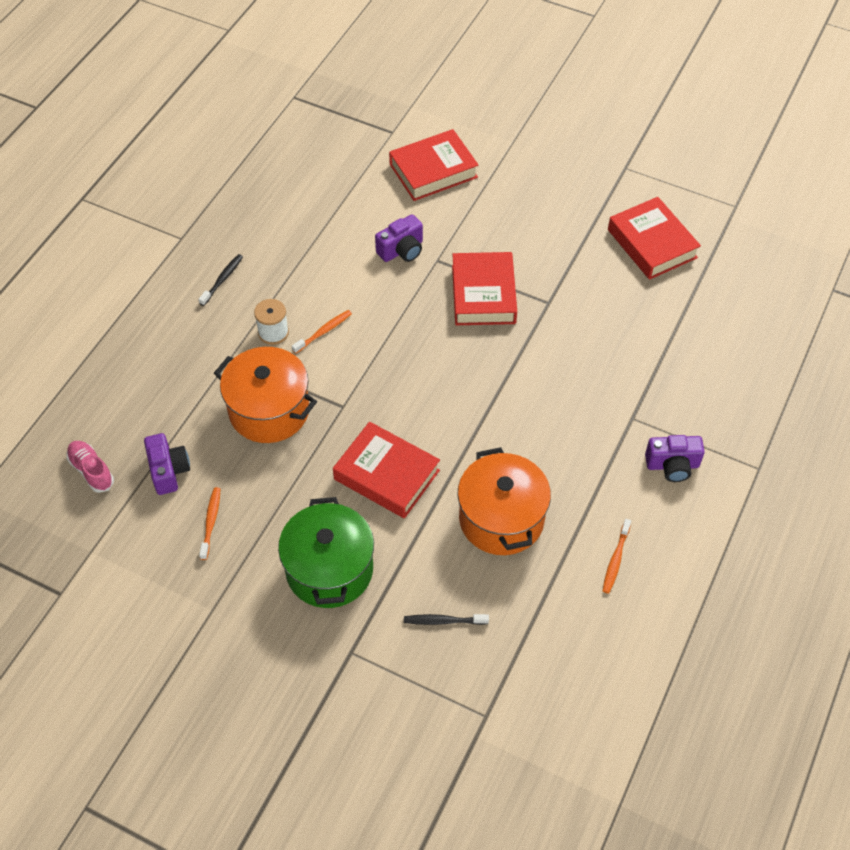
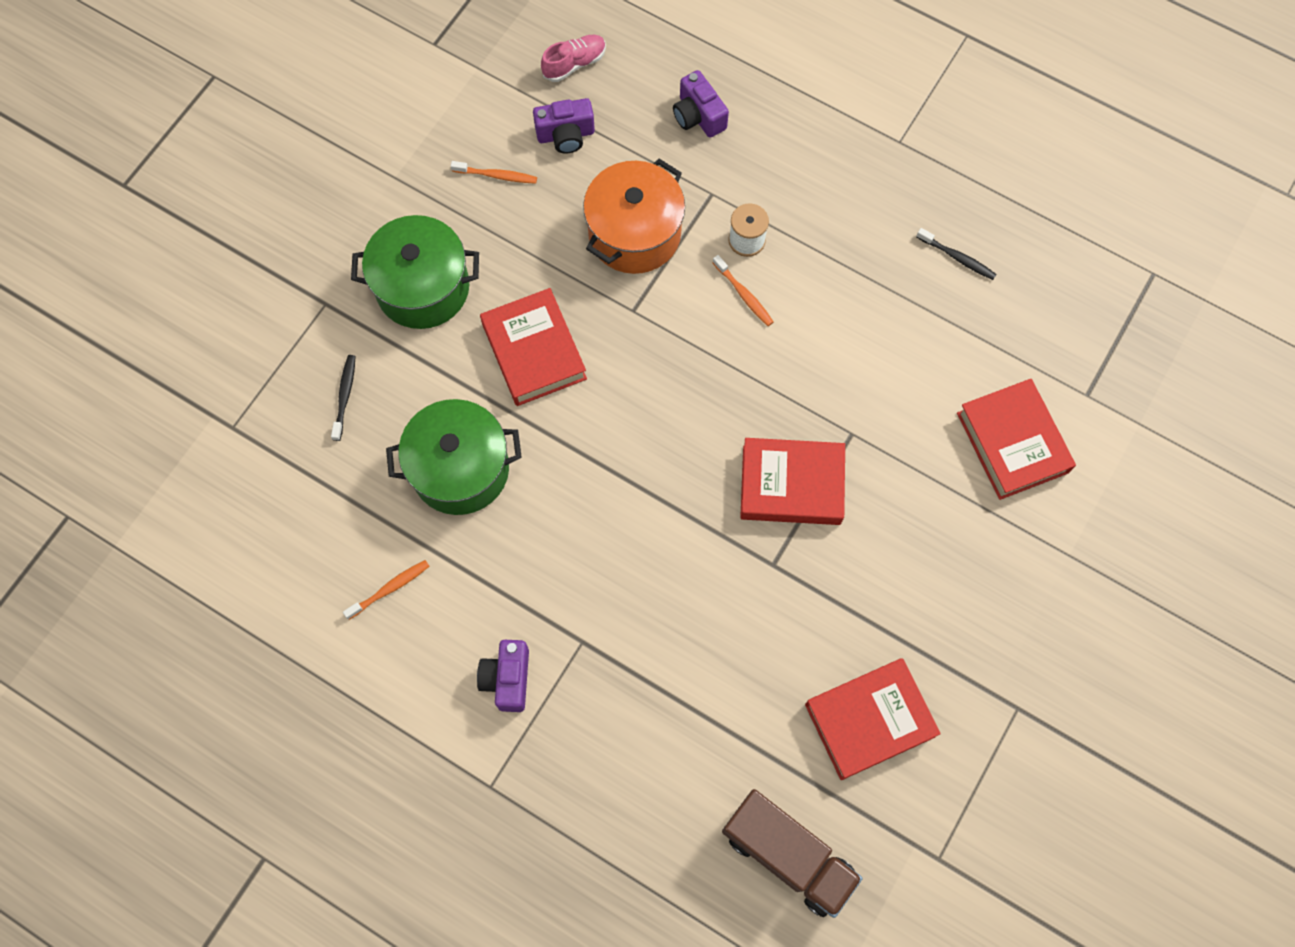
camera: 95 degrees right, 15 degrees up
(222, 280) = (831, 186): black toothbrush -> black toothbrush (957, 257)
(386, 475) = (534, 351): red book -> red book turned 60 degrees counterclockwise
(402, 250) = (870, 392): purple camera -> purple camera (698, 116)
(501, 519) = (460, 469): orange pot -> green pot
(616, 560) = (389, 588): orange toothbrush -> orange toothbrush turned 120 degrees clockwise
(756, 285) = (787, 855): none -> brown truck

